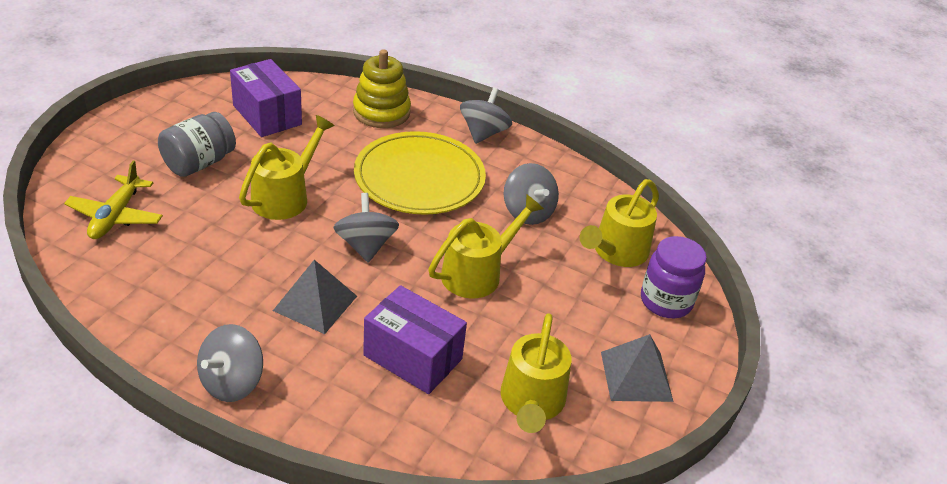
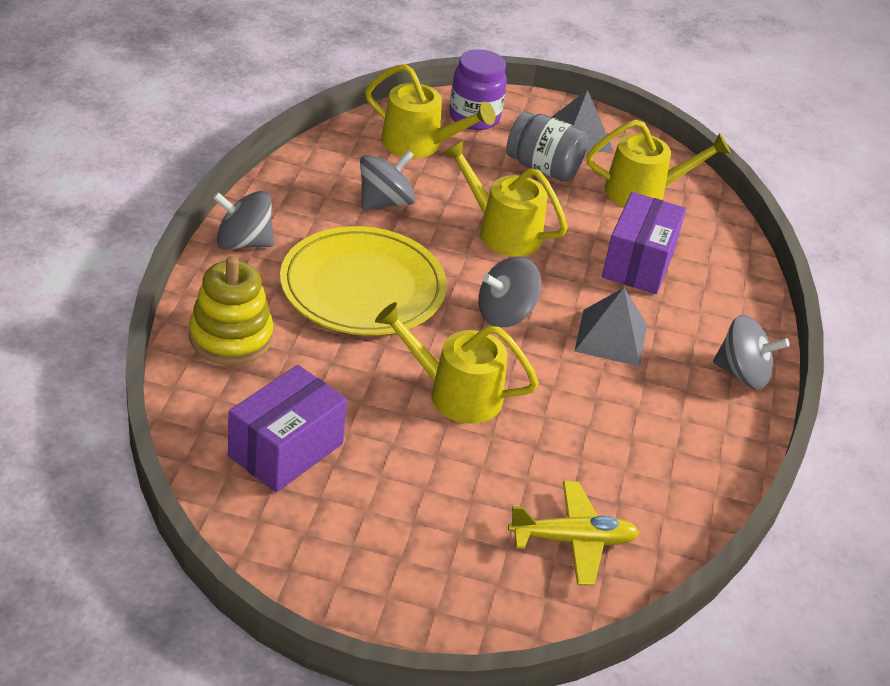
camera: 105 degrees left, 0 degrees up
(199, 163) = (428, 492): grey jar -> grey jar (543, 168)

